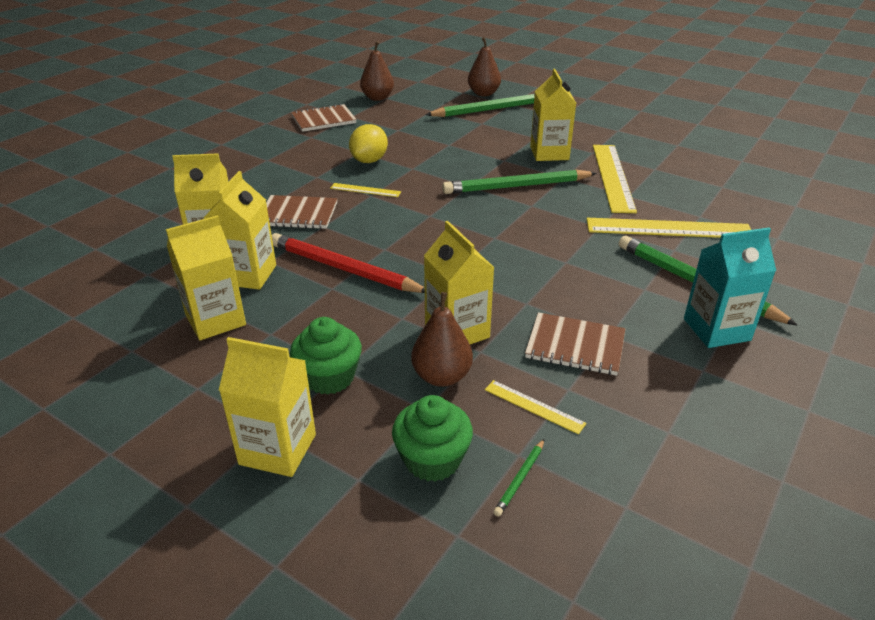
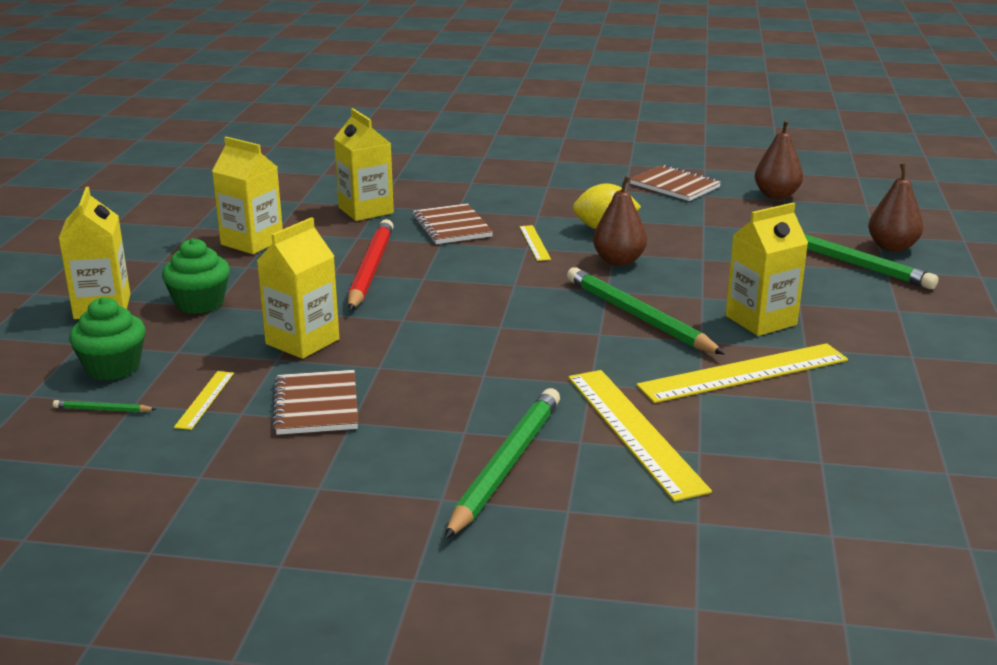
camera: 65 degrees right, 10 degrees down
(248, 275) = (328, 235): yellow carton -> none
(442, 376) = (227, 349): brown pear -> brown pear (618, 261)
(716, 329) = (408, 489): turquoise carton -> none

